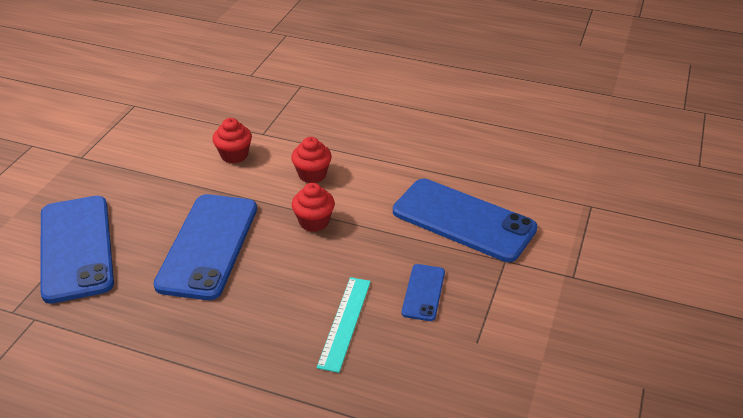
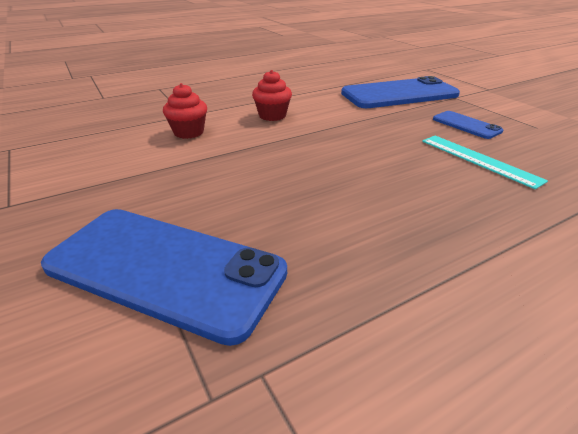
camera: 50 degrees left, 5 degrees down
(208, 246) = (296, 183): blue phone -> none
(314, 222) = (332, 132): red cupcake -> none

